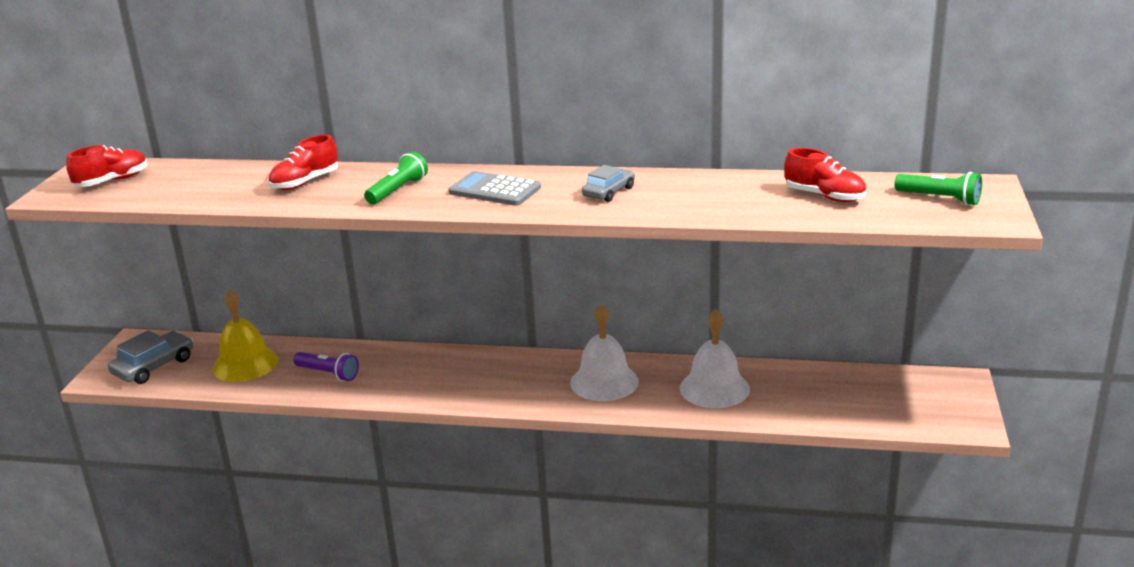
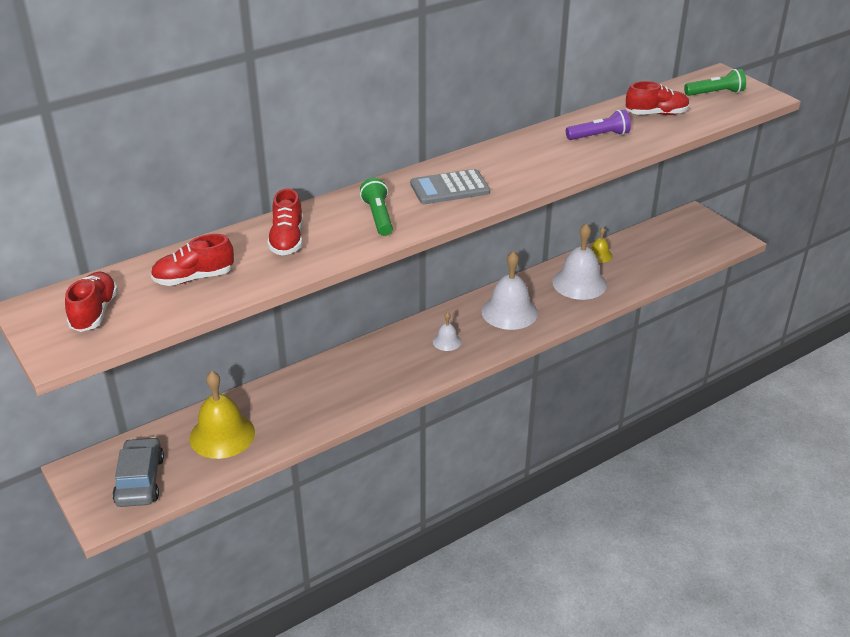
camera: 45 degrees left, 10 degrees up
(202, 184) = (194, 278): none -> red shoe
(328, 374) = (307, 406): purple flashlight -> purple flashlight (599, 136)
(509, 379) = (447, 341): none -> white bell
(608, 192) = (528, 159): grey car -> none
(779, 373) = (599, 255): none -> yellow bell

